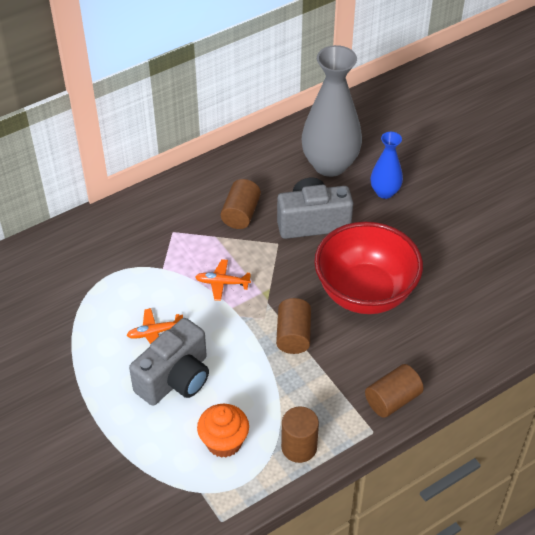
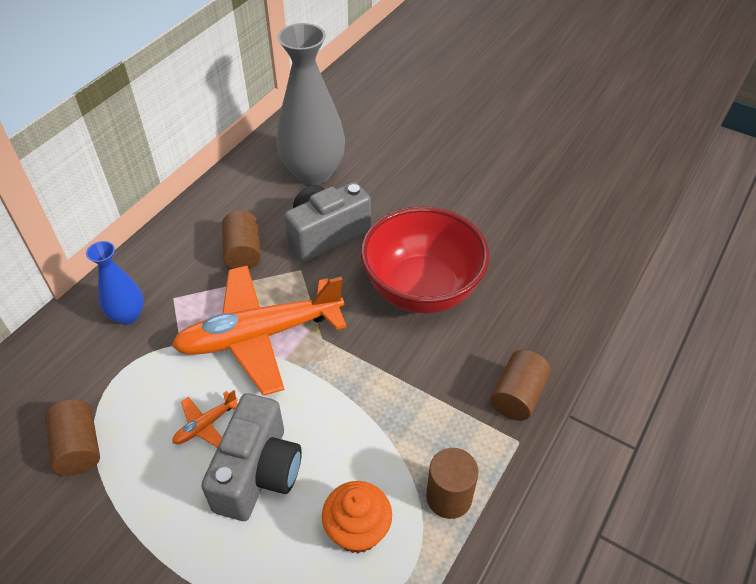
camera: 25 degrees left, 0 degrees up
(222, 283) = (259, 335): orange plane -> orange plane, size x2.49
(293, 335) = (371, 365): brown cylinder -> brown cylinder (79, 447)
(385, 192) = (384, 181): blue vase -> blue vase (128, 315)

